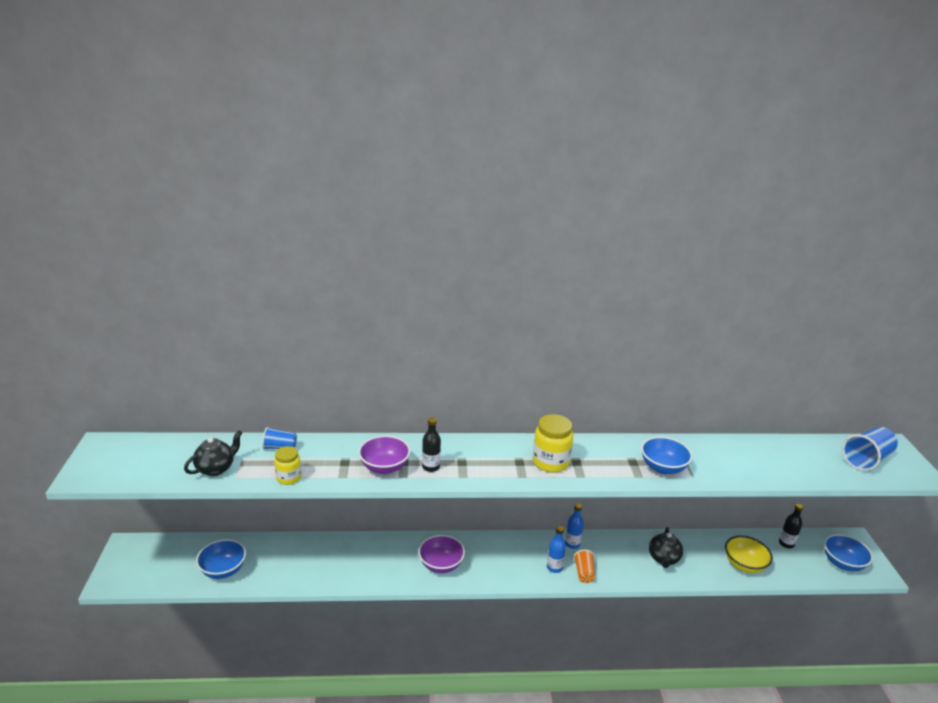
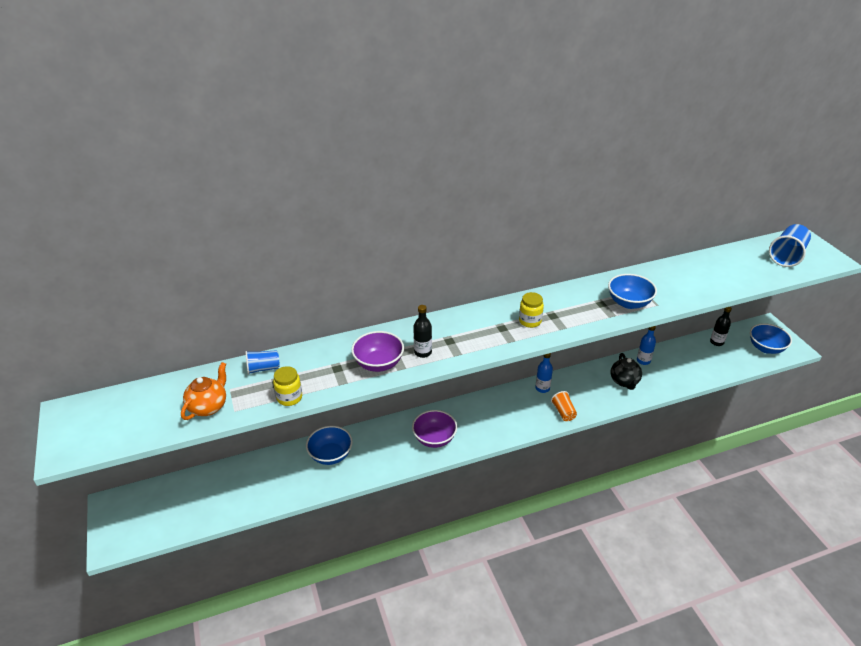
camera: 15 degrees left, 10 degrees up
(216, 468) = (208, 406): black teapot -> orange teapot
(223, 570) = (226, 500): blue bowl -> blue bowl (331, 455)
(550, 462) = (530, 321): yellow jar -> yellow jar, size x0.63
(554, 567) = (536, 414): blue bottle -> blue bottle (643, 361)
(744, 565) = (691, 370): yellow bowl -> none

